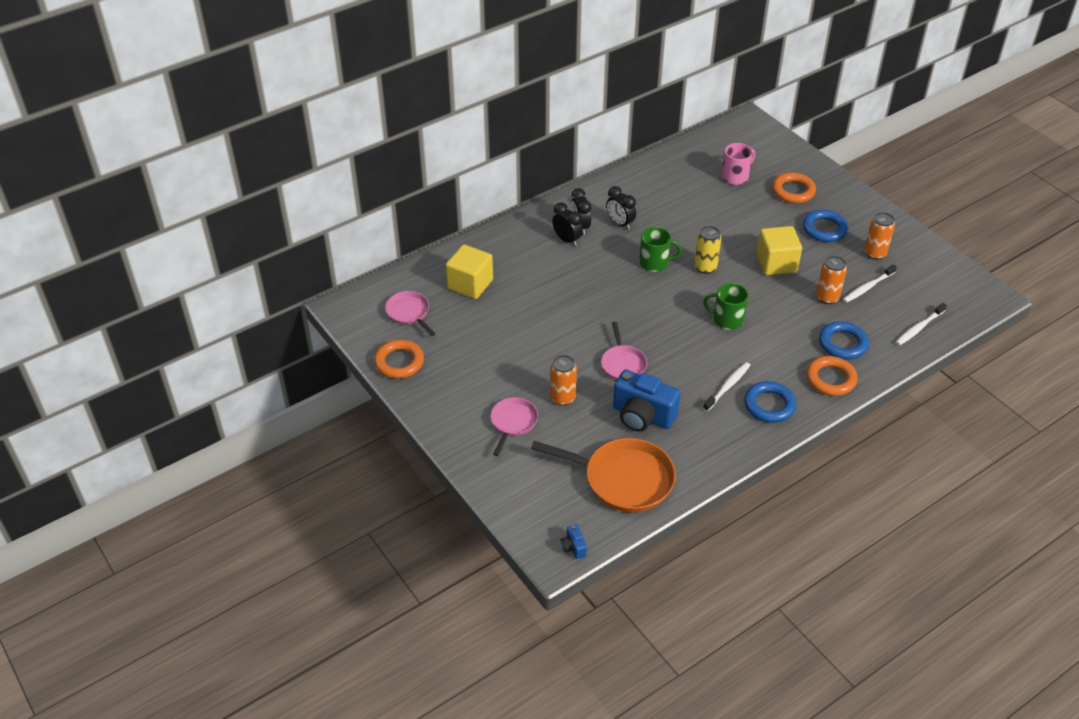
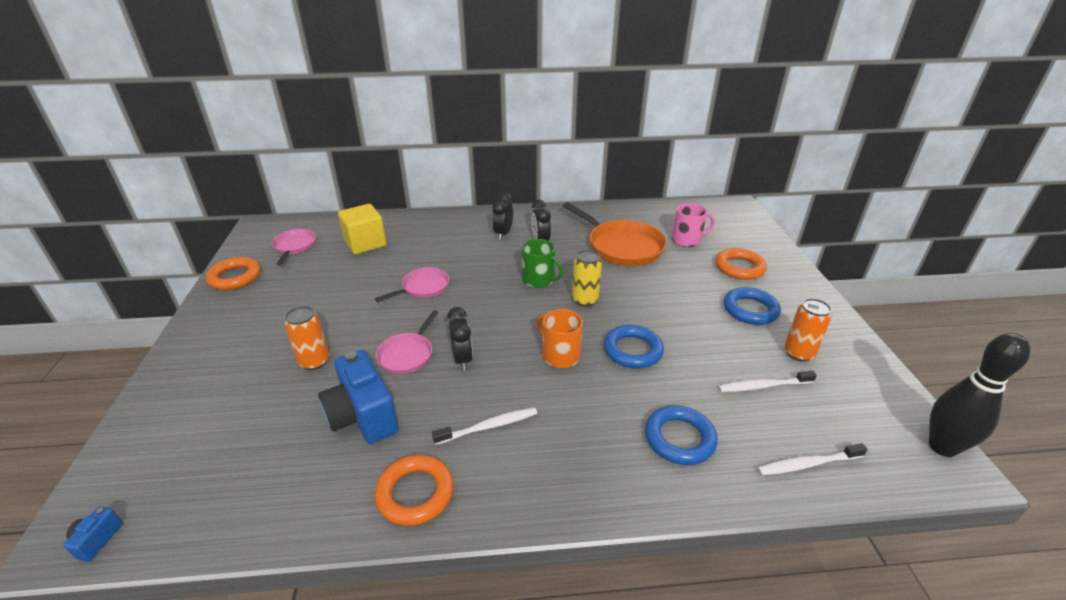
camera: 30 degrees right, 10 degrees down
(513, 423) = (242, 365): pink pan -> pink pan (423, 288)
(567, 240) = (481, 239): black clock -> black clock (462, 359)
(623, 479) = (255, 480): orange pan -> orange pan (621, 246)
(727, 319) = (560, 355): green mug -> orange mug
(769, 405) = (516, 473): blue ring -> blue ring (632, 350)
(776, 263) = (666, 322): yellow cube -> none
(827, 297) = (700, 377): orange can -> none
(830, 379) = (626, 477): orange ring -> orange ring (415, 493)
(981, 286) = (942, 447): none -> black bowling pin

